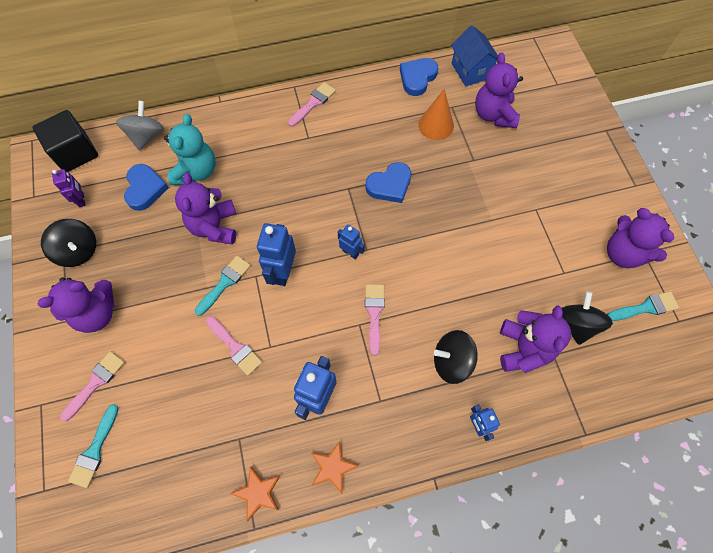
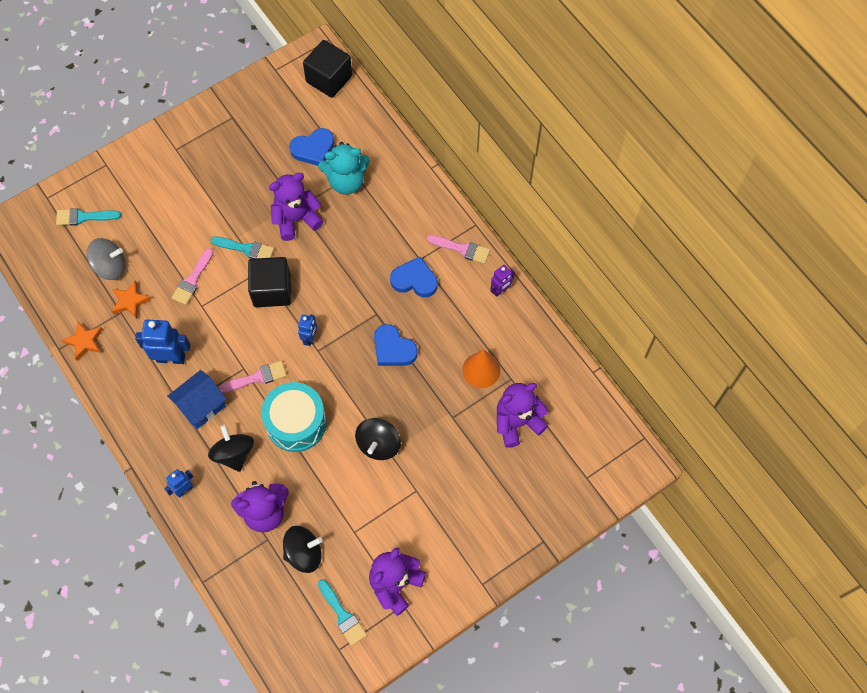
camera: 70 degrees right, 0 degrees up
(78, 251) = (237, 128): black spinning top -> black spinning top (378, 444)
(82, 200) = (285, 106): purple robot -> purple robot (500, 290)
(96, 382) = (133, 193): pink brush -> none
(97, 313) = (189, 167): purple teddy bear -> none
(147, 136) = (367, 125): grey spinning top -> grey spinning top (110, 267)
(283, 272) = (272, 290): blue robot -> black cube
(332, 467) = (118, 388): orange star -> orange star (130, 301)
(417, 78) = (534, 335): blue heart -> blue heart (414, 280)
(436, 291) = (296, 423): none -> turquoise drum
(471, 71) = (567, 384): blue house -> blue house (201, 406)

